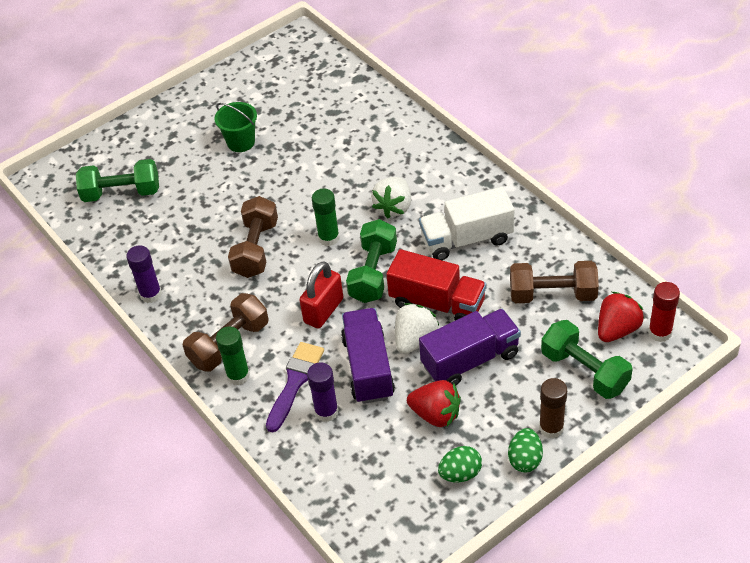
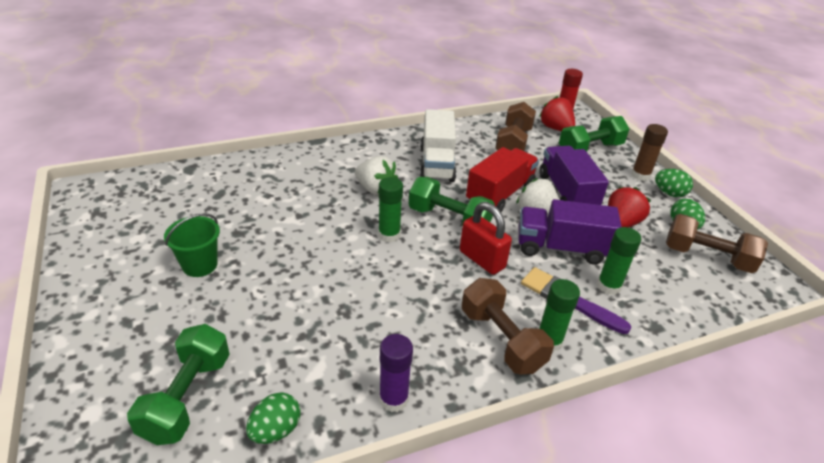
camera: 80 degrees left, 10 degrees down
(109, 244) = (275, 430): none -> green egg
(256, 249) = (373, 288): brown dumbbell -> brown dumbbell (707, 257)
(326, 412) = (608, 286): purple glue stick -> green glue stick

